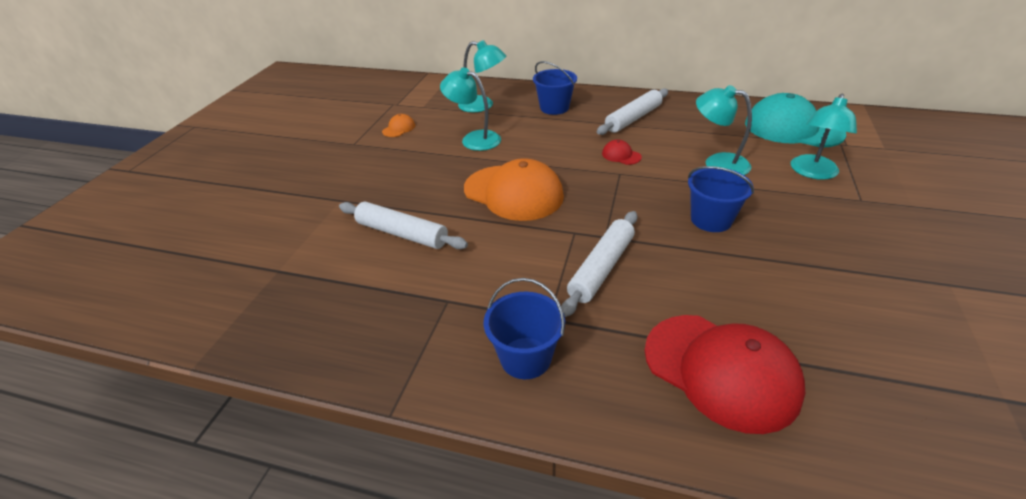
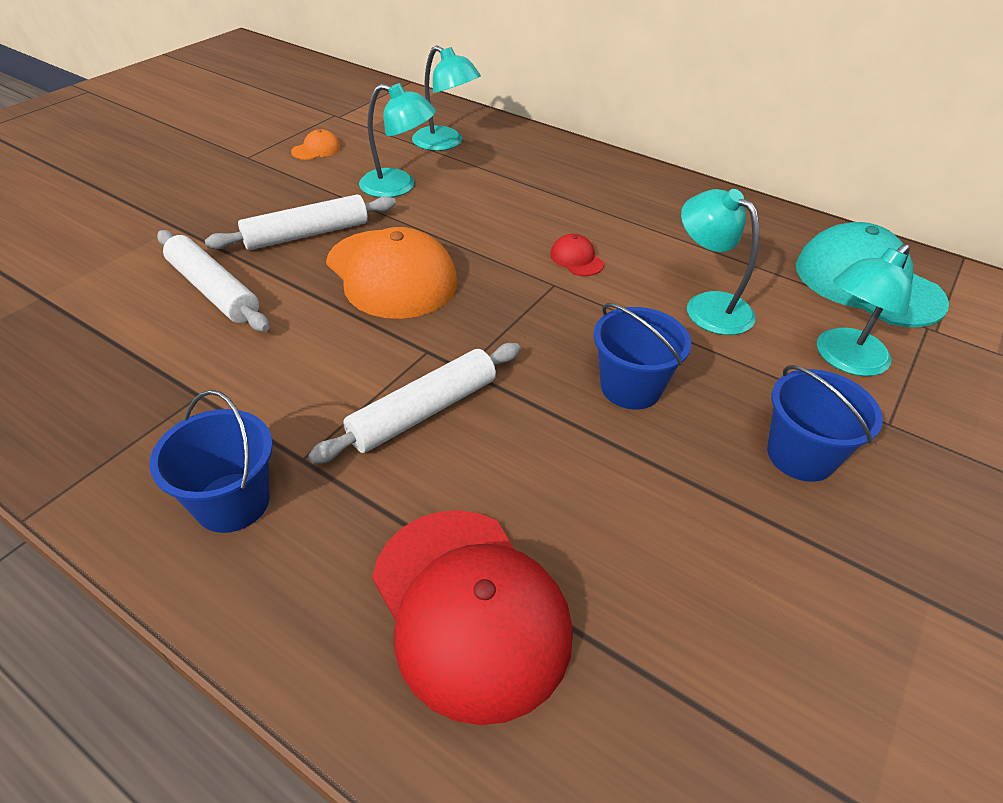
camera: 15 degrees right, 5 degrees up
(474, 139) = (398, 186): turquoise lamp -> turquoise lamp turned 150 degrees clockwise
(554, 108) = (538, 168): blue bucket -> blue bucket (801, 455)
(633, 118) = (636, 210): white rolling pin -> white rolling pin (307, 234)

